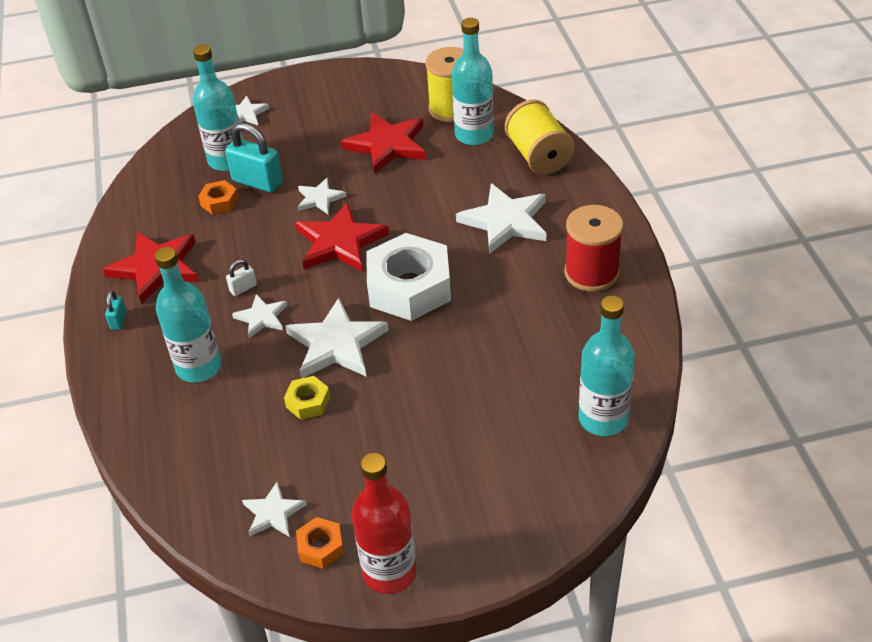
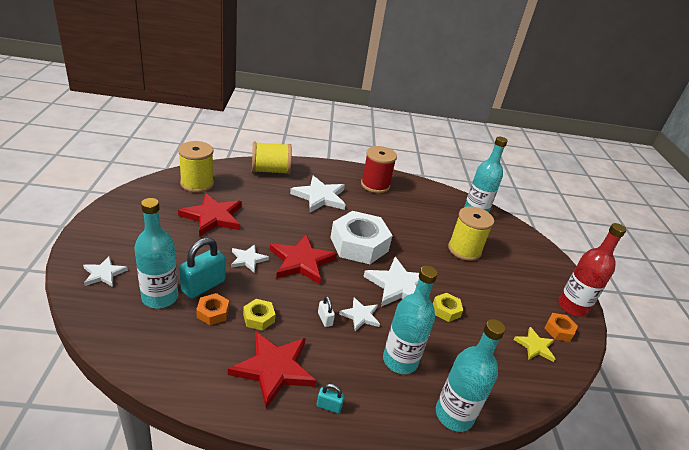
camera: 85 degrees left, 10 degrees down
(224, 236) = (258, 318): none -> yellow nut
(273, 513) = (535, 346): white star -> yellow star
(470, 411) = (464, 250): none -> yellow spool
(474, 135) = (232, 184): turquoise bottle -> turquoise bottle (454, 415)

